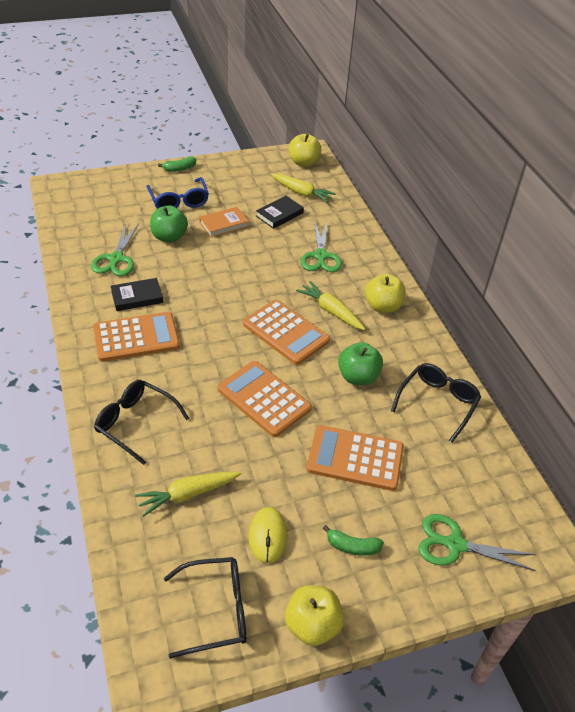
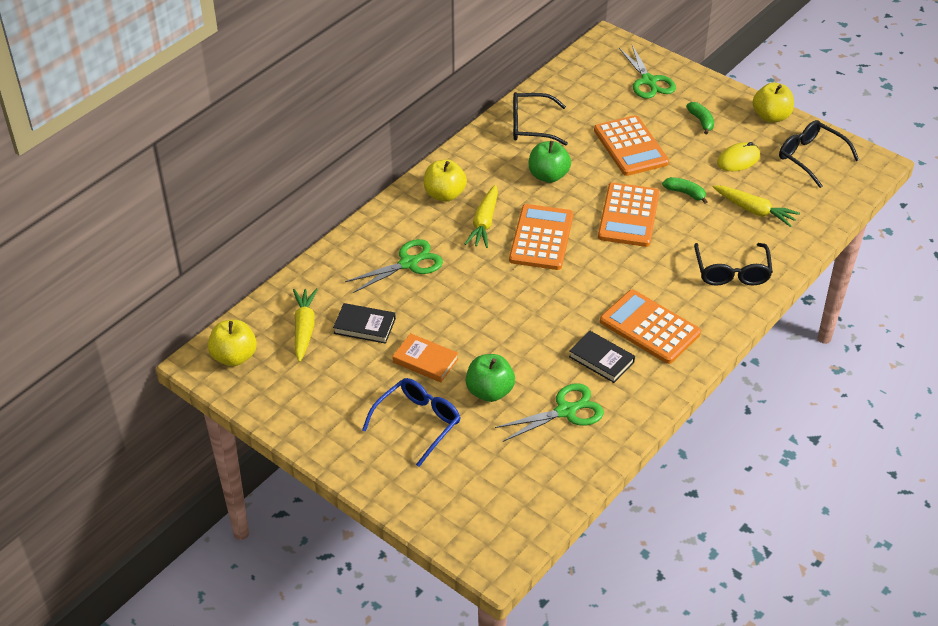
camera: 120 degrees left, 0 degrees up
(179, 169) = (349, 463): green banana -> green banana (685, 193)

